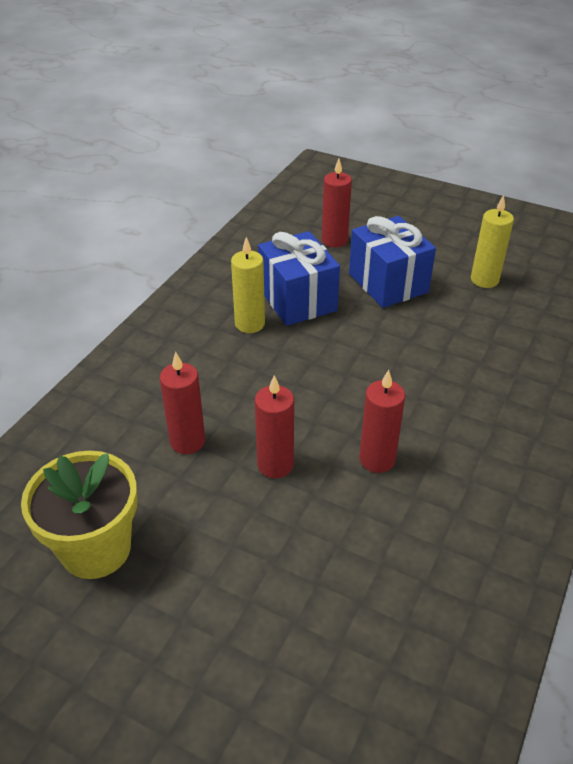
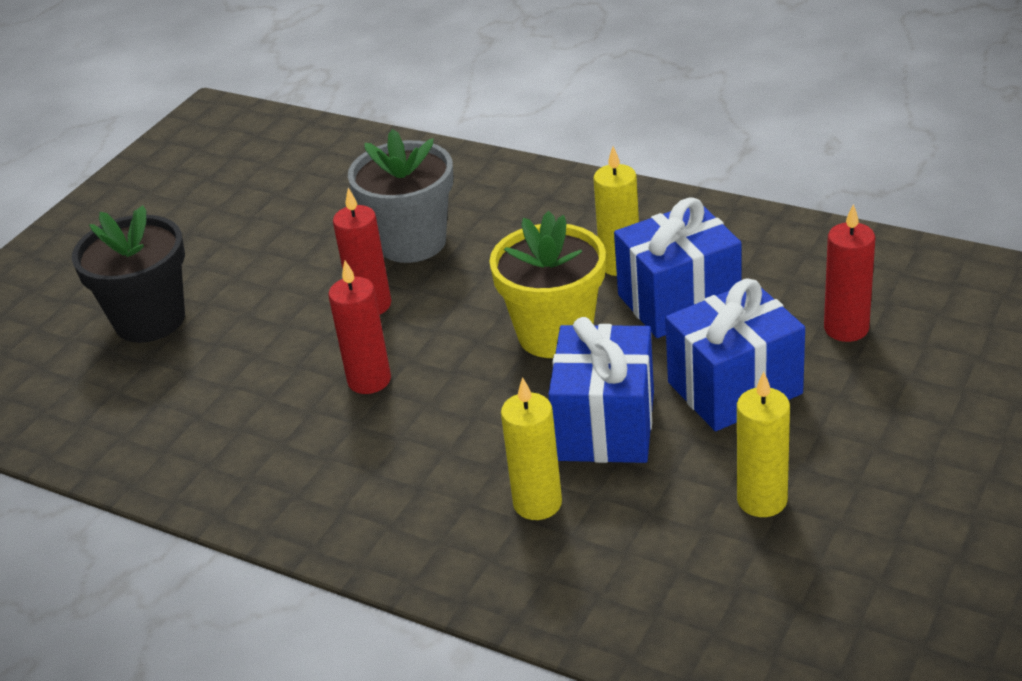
camera: 95 degrees right, 5 degrees down
(96, 548) = (283, 209): yellow flower pot -> yellow flower pot (555, 334)
(187, 441) = (412, 242): red candle -> grey flower pot
(271, 653) = (150, 320): none -> black flower pot
(425, 335) = (605, 426): none -> blue gift
(502, 366) = (537, 503): none -> yellow candle

